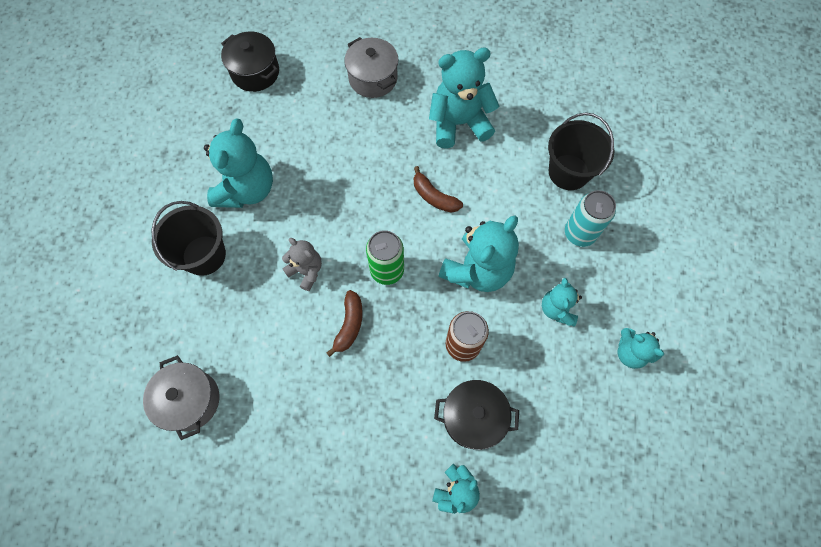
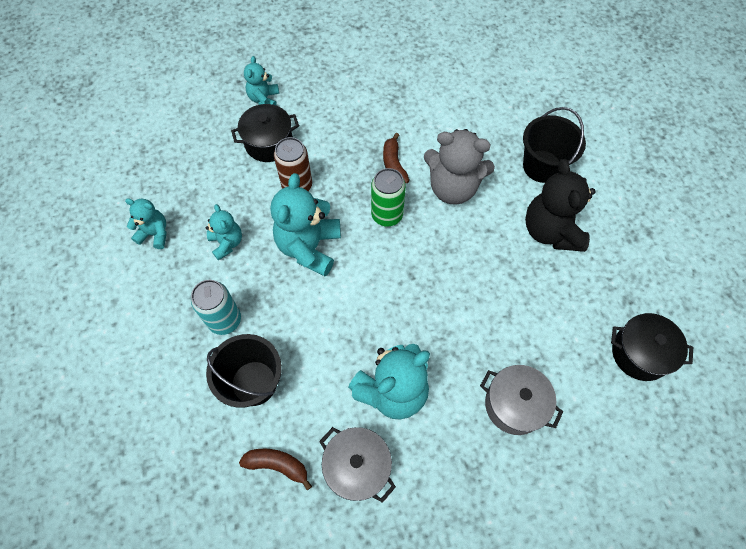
camera: 155 degrees right, 5 degrees down
(190, 400) = (475, 78): grey pot -> grey pot (357, 467)
(247, 189) = (550, 231): turquoise teddy bear -> black teddy bear
(306, 271) = (453, 188): grey teddy bear -> grey teddy bear, size x1.79
(434, 196) = (379, 297): brown banana -> brown banana (277, 465)

